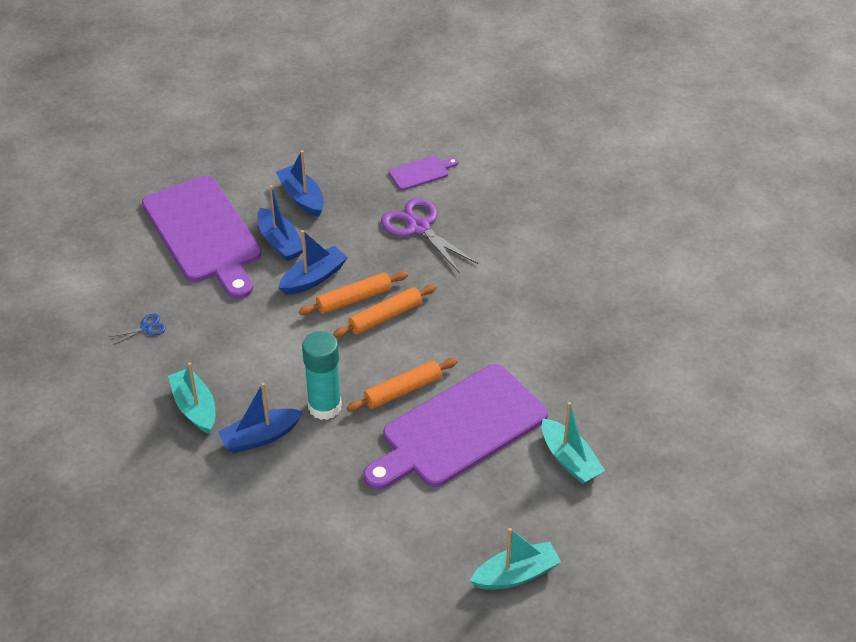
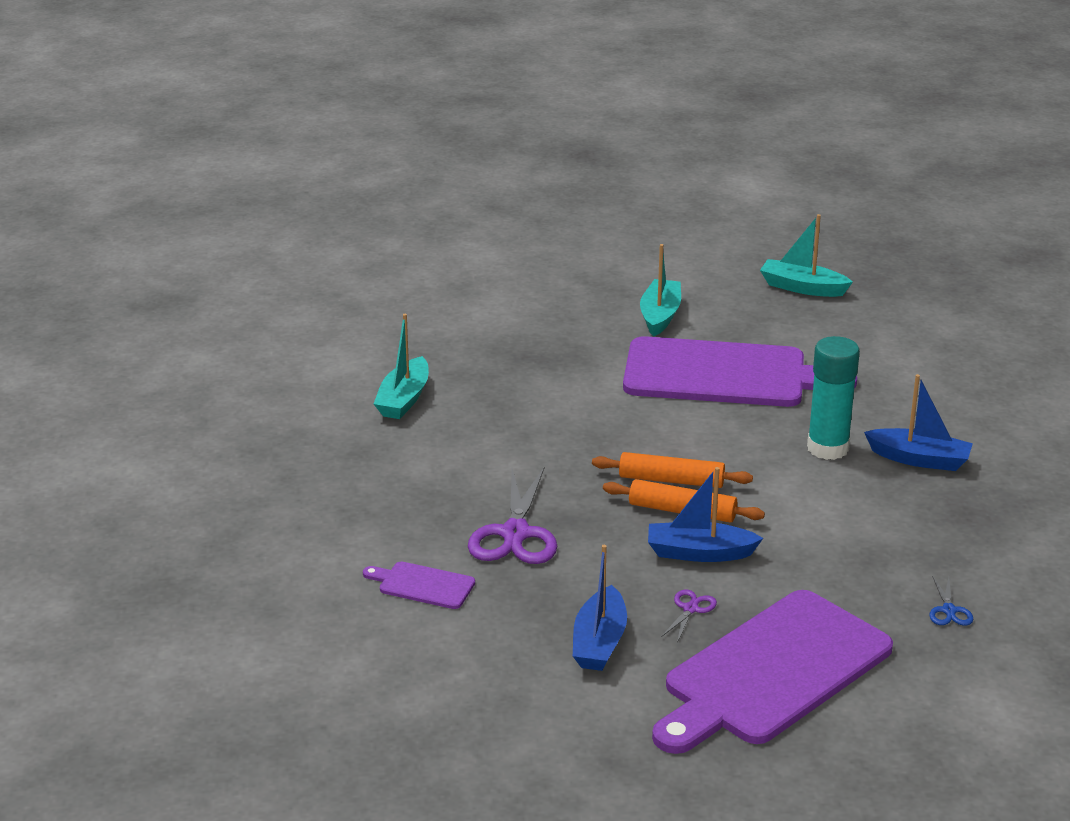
camera: 135 degrees left, 15 degrees down
(146, 328) = (949, 610): blue scissors -> blue scissors turned 105 degrees counterclockwise
(195, 407) = (963, 513): turquoise boat -> turquoise boat (404, 399)
(204, 234) = (772, 672): purple cutting board -> purple cutting board turned 150 degrees counterclockwise
(280, 242) = (690, 609): blue boat -> purple scissors
(402, 390) = (736, 421): orange rolling pin -> none

